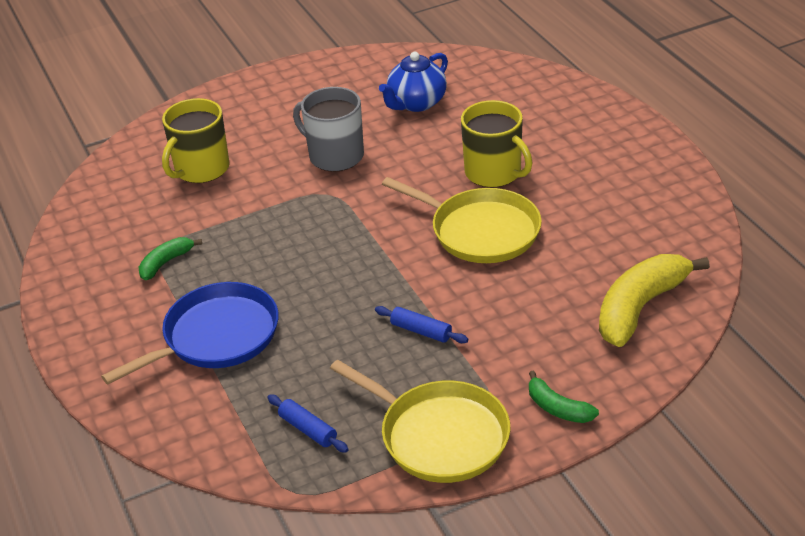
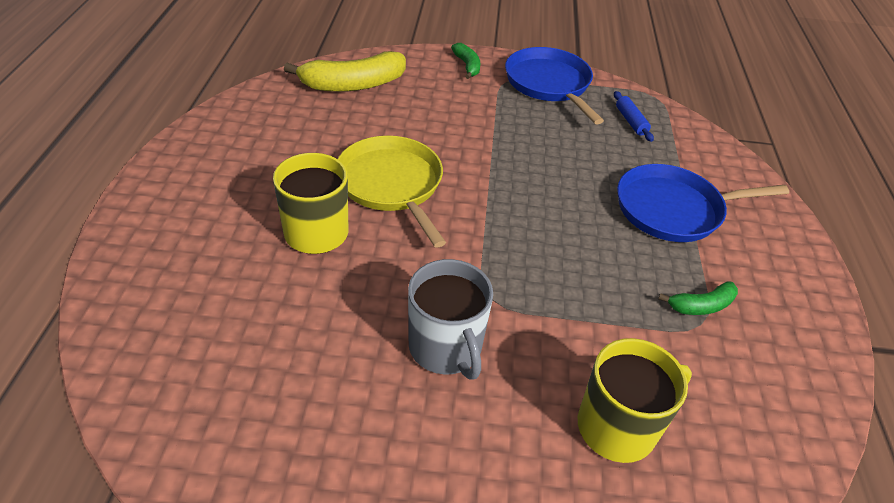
camera: 155 degrees left, 5 degrees up
(416, 103) = (282, 377): blue teapot -> none
(421, 331) = (510, 139): blue rolling pin -> none
(439, 435) = (549, 84): yellow pan -> blue pan

